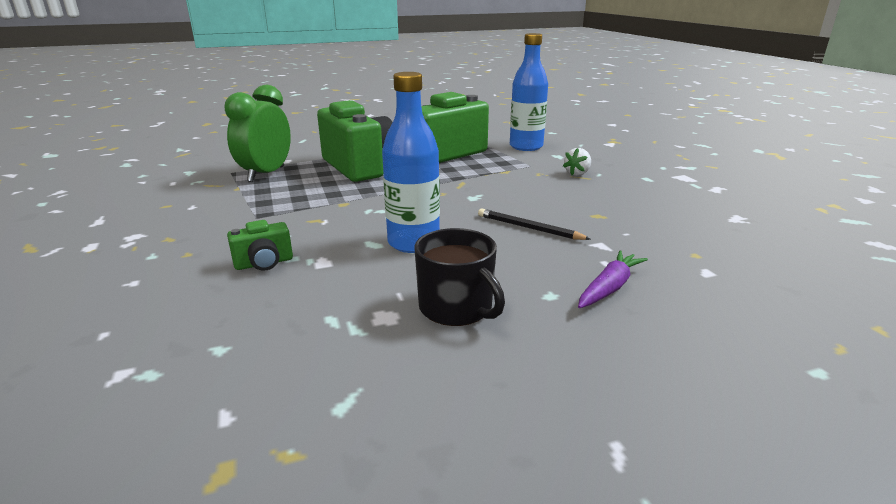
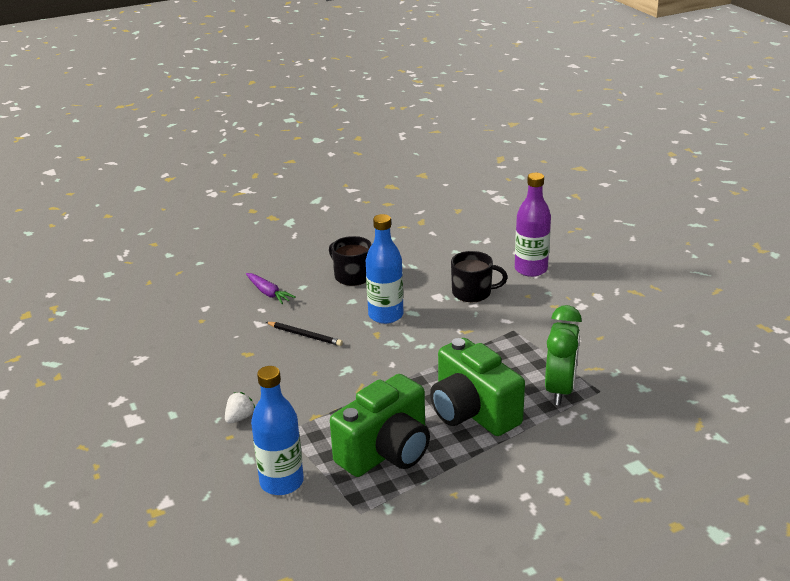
camera: 175 degrees right, 5 degrees up
(124, 294) = (531, 269): none -> purple bottle
(264, 263) = (472, 292): green camera -> black mug
(609, 288) = (268, 293): purple carrot -> purple carrot turned 75 degrees counterclockwise

